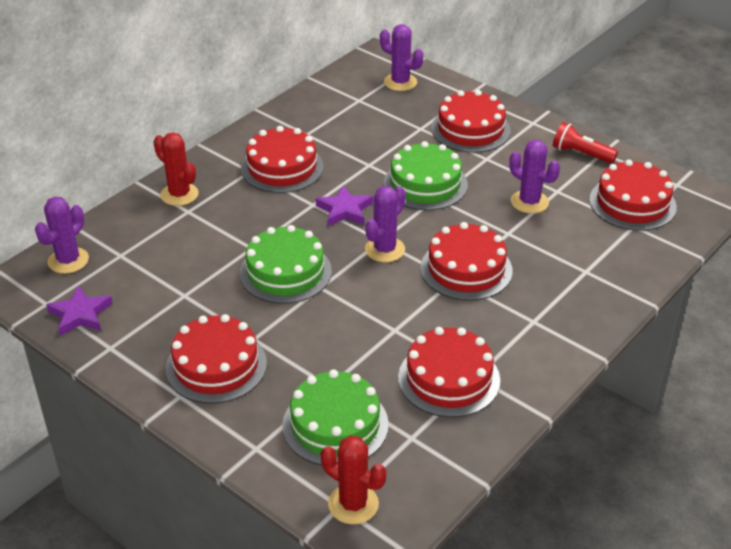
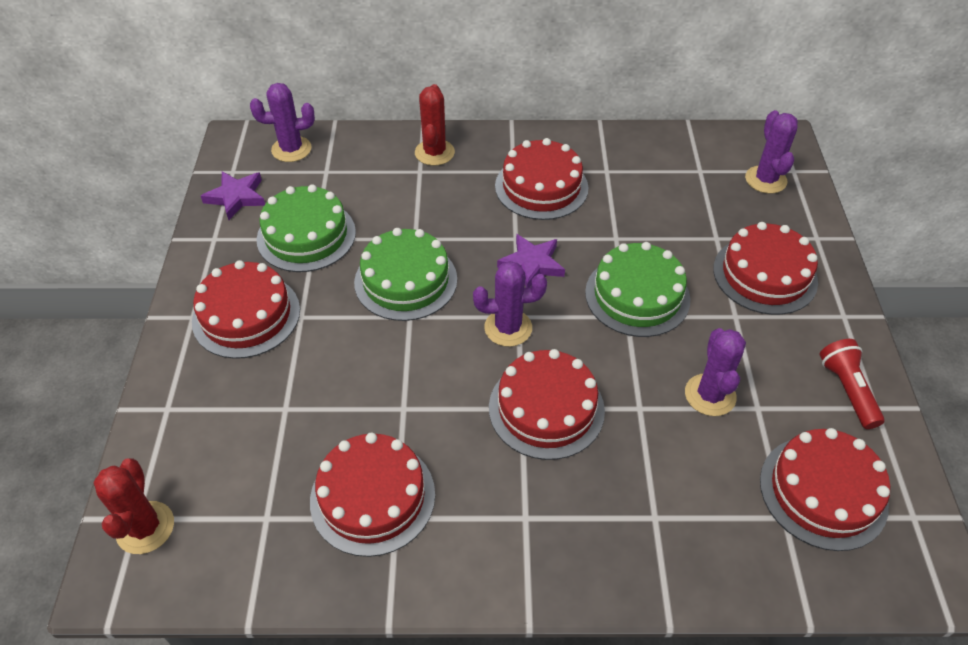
camera: 50 degrees right, 10 degrees up
(335, 425) = (238, 446): green cake -> green cake (306, 235)

